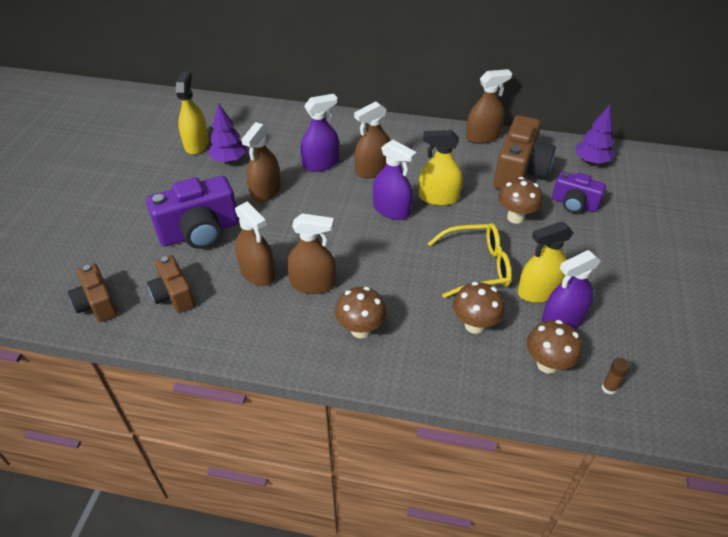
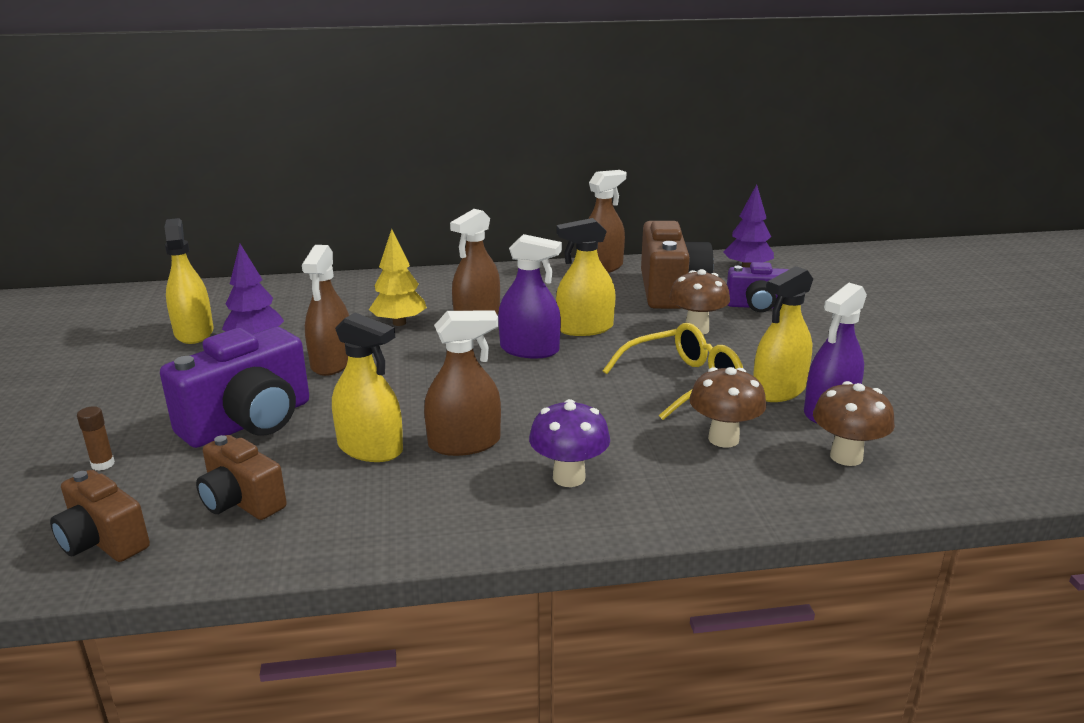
camera: 20 degrees left, 20 degrees down
(257, 273) = (370, 448): brown spray bottle -> yellow spray bottle
(321, 163) = (399, 323): purple spray bottle -> yellow tree
(360, 330) = (569, 477): brown mushroom -> purple mushroom
(609, 388) = (939, 462): brown glue stick -> brown glue stick (103, 464)

